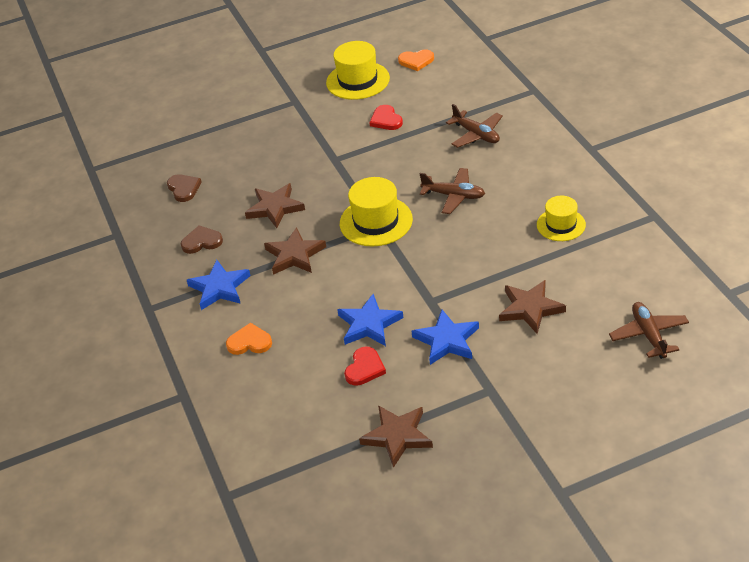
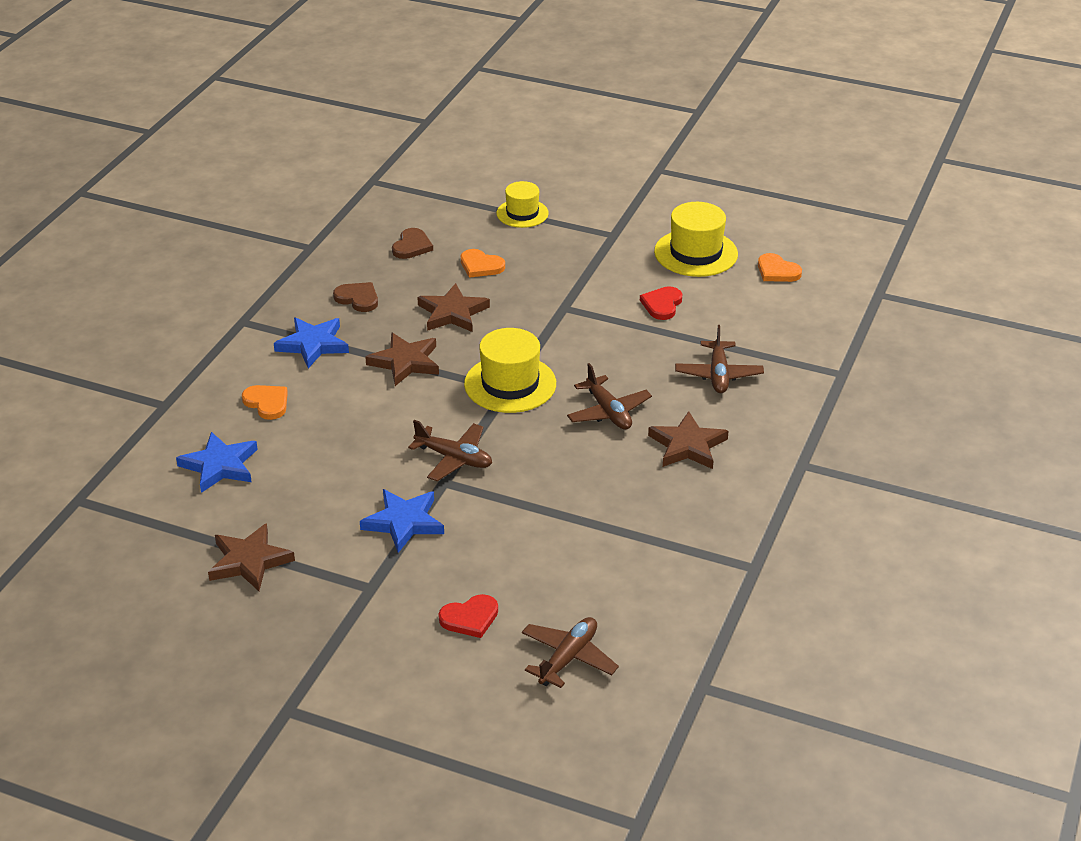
camera: 40 degrees right, 5 degrees down
(246, 170) = (481, 266): none -> orange heart
(364, 368) = (311, 491): red heart -> red heart (470, 618)
(369, 324) = (369, 461): blue star -> blue star (220, 466)
(414, 284) = (454, 458): none -> brown plane
(530, 309) = (510, 553): brown star -> brown star (687, 445)
(561, 225) = (656, 508): yellow hat -> yellow hat (522, 213)

